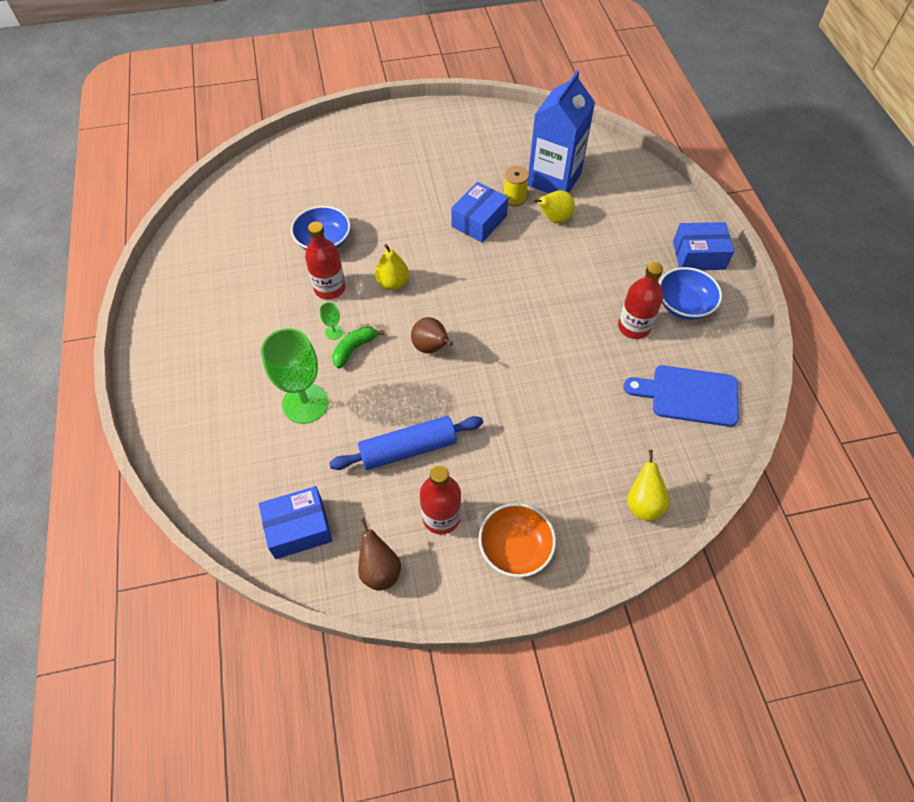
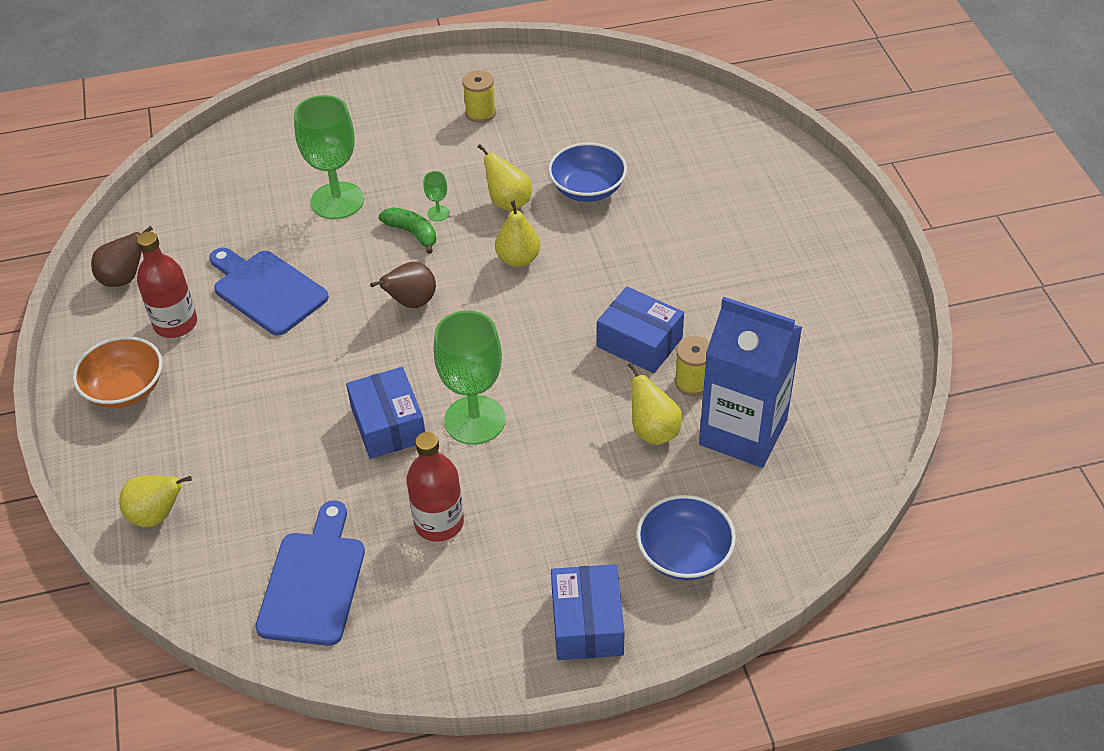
camera: 90 degrees right, 10 degrees down
(216, 305) = (480, 113): none -> yellow spool
(299, 528) = (184, 214): blue box -> blue box (388, 425)
(329, 288) = (508, 202): red bottle -> yellow pear
(408, 449) = (266, 290): blue rolling pin -> blue cutting board
(546, 308) = (475, 420): none -> green goblet
(684, 305) = (480, 591): blue bowl -> blue bowl (684, 554)

